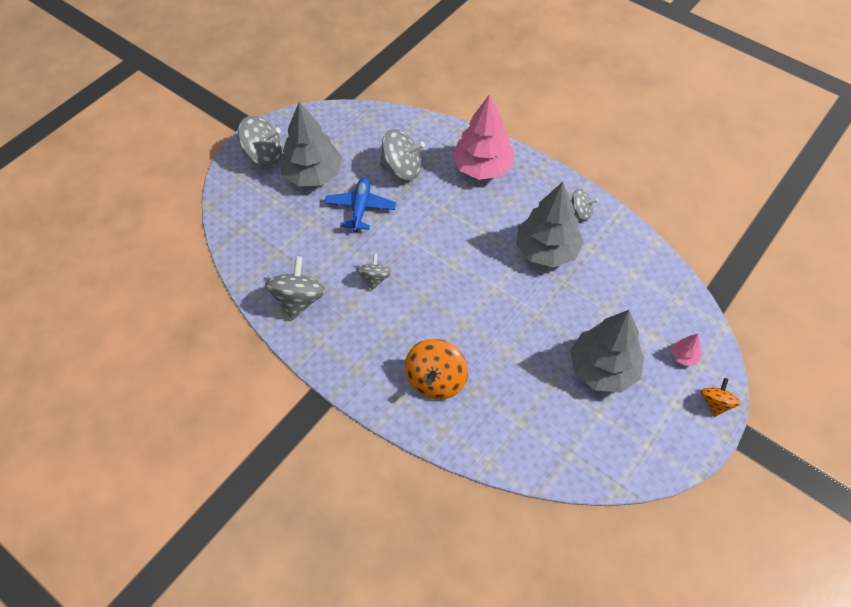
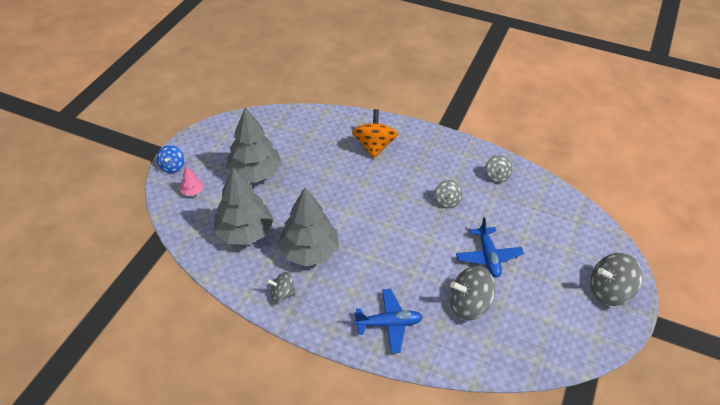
camera: 165 degrees right, 10 degrees down
(299, 300) = (496, 176): grey spinning top -> grey spinning top, size x0.59
(312, 174) = (550, 281): grey tree -> grey tree (245, 232)
(482, 167) = (389, 324): pink tree -> blue plane
(715, 403) = (172, 166): orange spinning top -> blue spinning top

